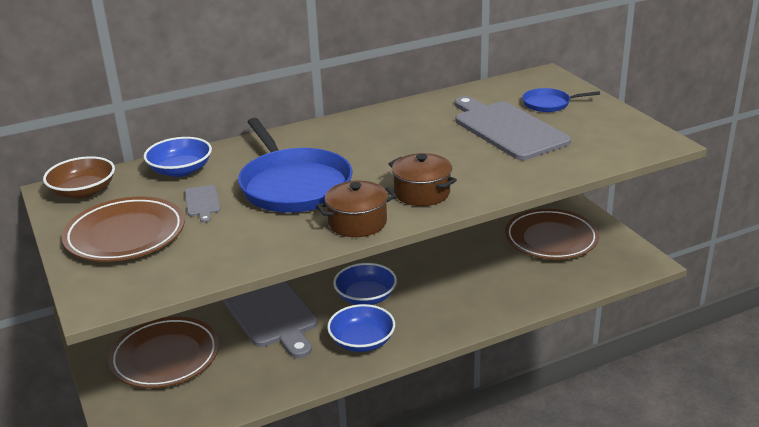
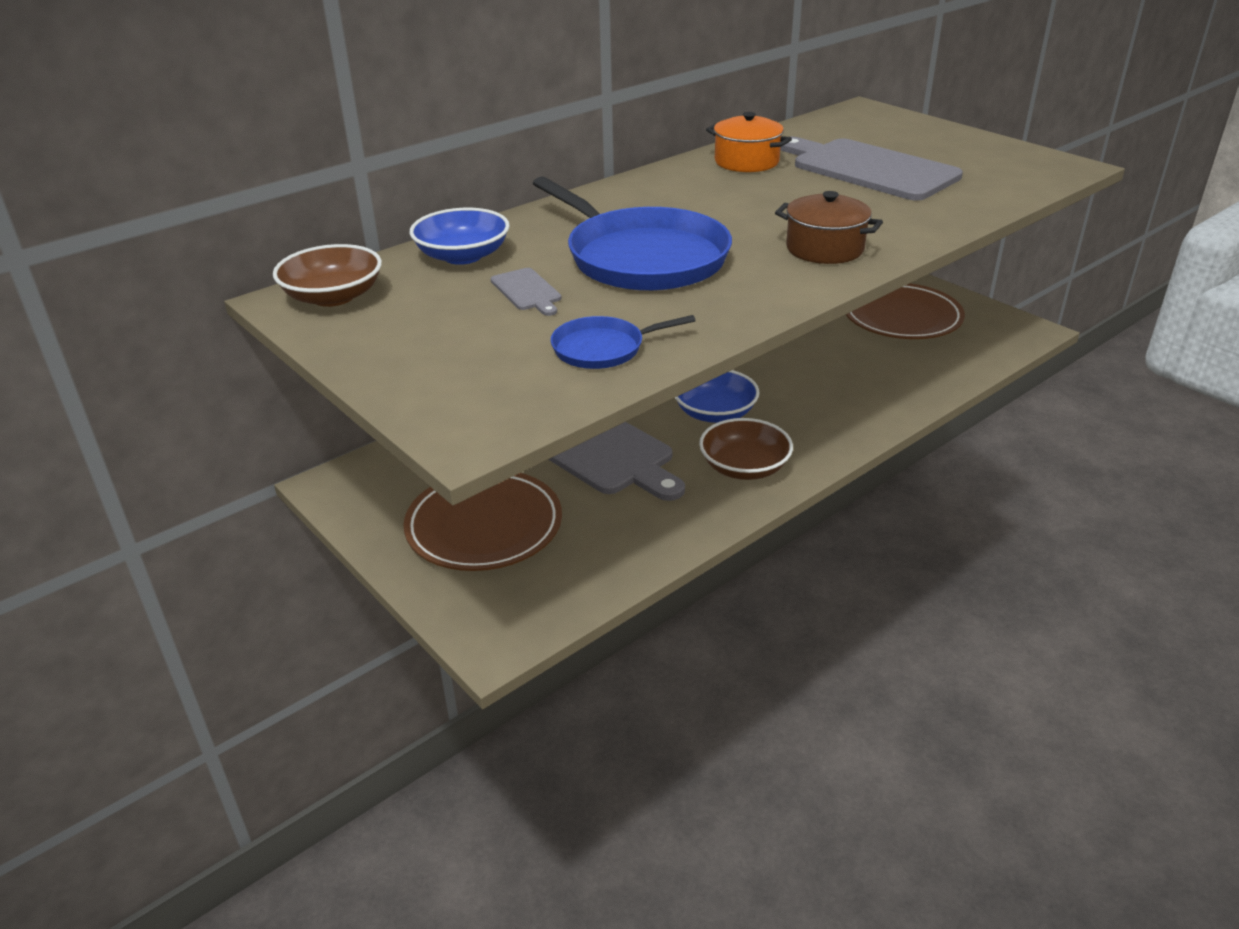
camera: 15 degrees left, 5 degrees up
(125, 235) = (443, 344): brown plate -> none
(357, 222) = (769, 292): brown pot -> none
(362, 341) = (744, 467): blue bowl -> brown bowl
(423, 114) = (746, 162): none -> orange pot
(549, 104) = (895, 138): blue pan -> blue pan (603, 348)

